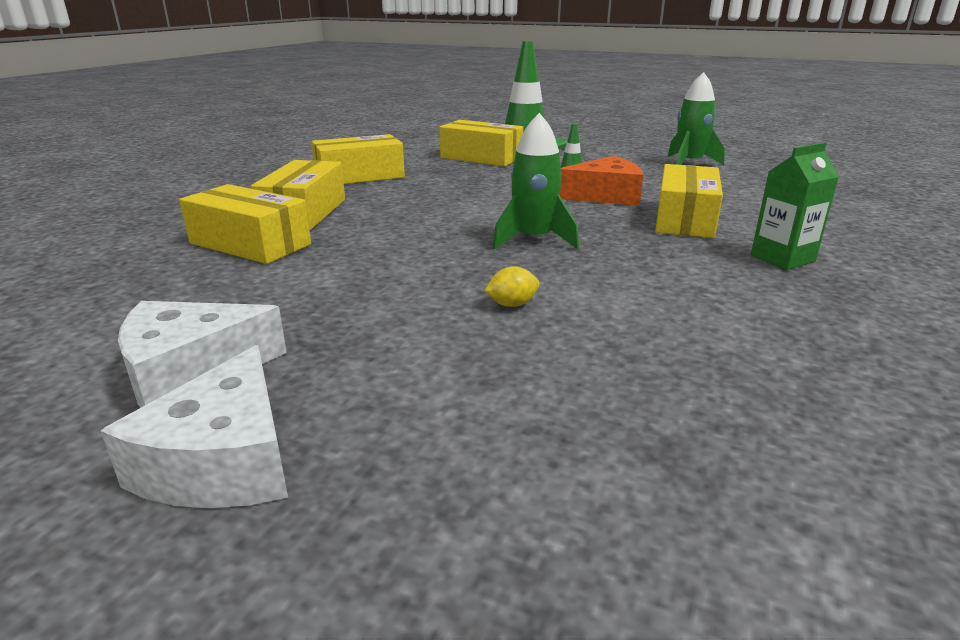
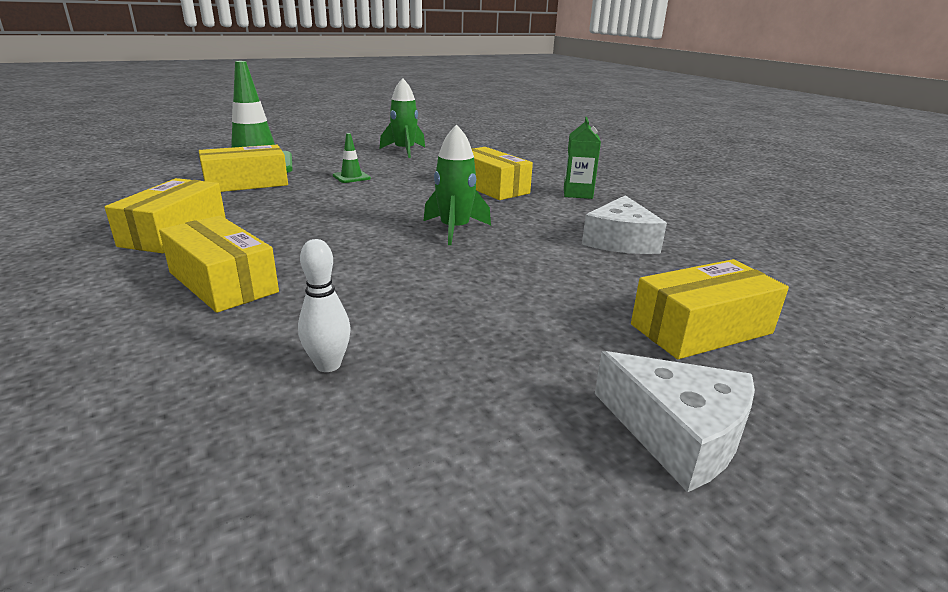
camera: 55 degrees left, 0 degrees up
(191, 371) = (518, 421): white cheese -> white cheese (620, 241)
(219, 280) = (328, 365): none -> white bowling pin
(250, 244) = (257, 328): yellow box -> yellow box (701, 329)
(512, 304) = (549, 271): yellow lemon -> none
(605, 196) = (415, 186): orange cheese -> none

